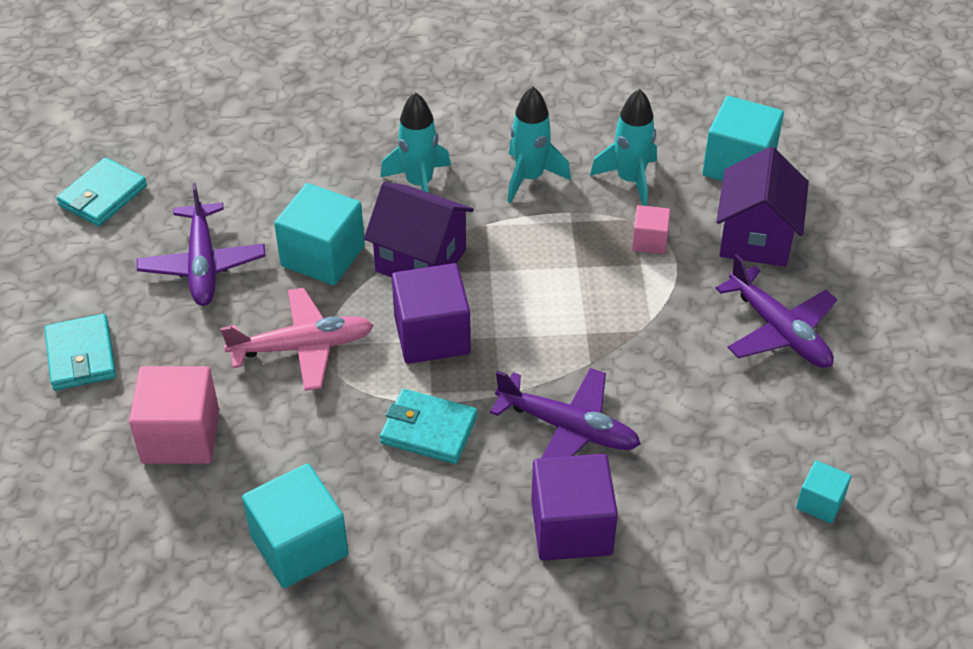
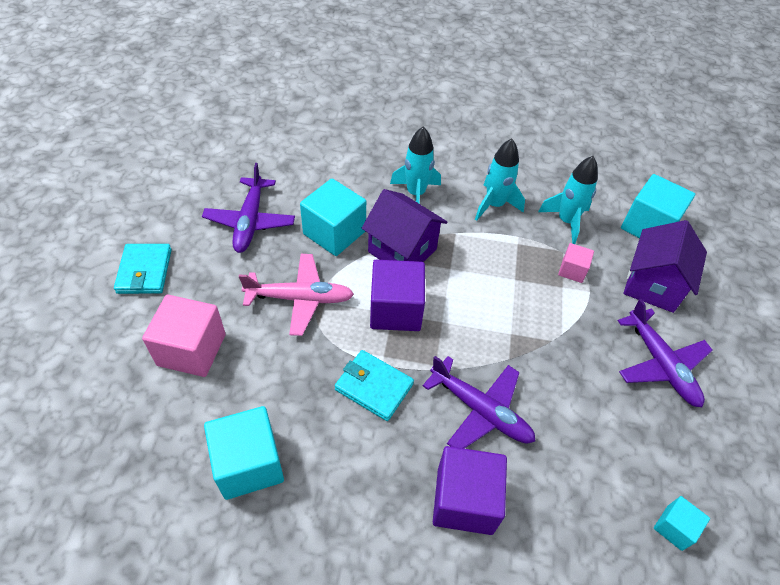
camera: 10 degrees right, 5 degrees up
(103, 196) = (200, 159): turquoise wallet -> none

